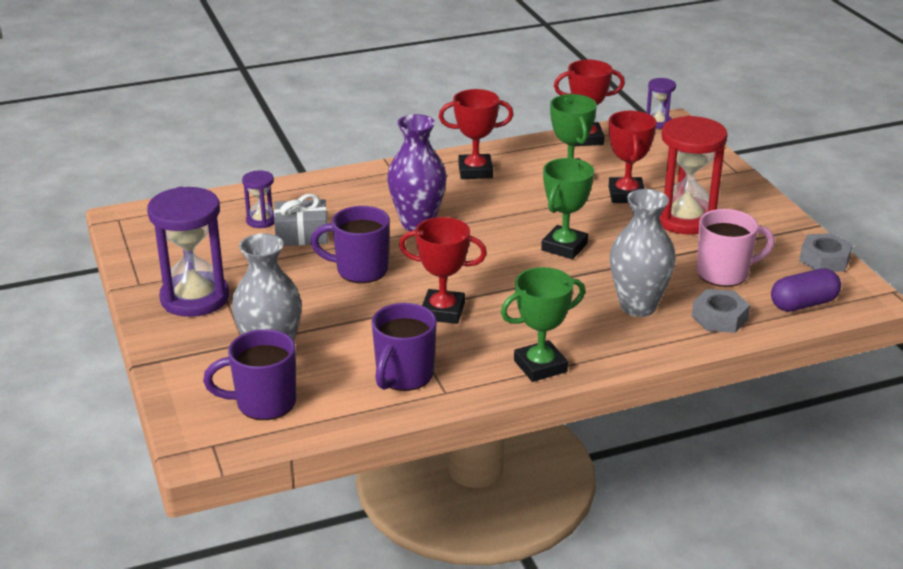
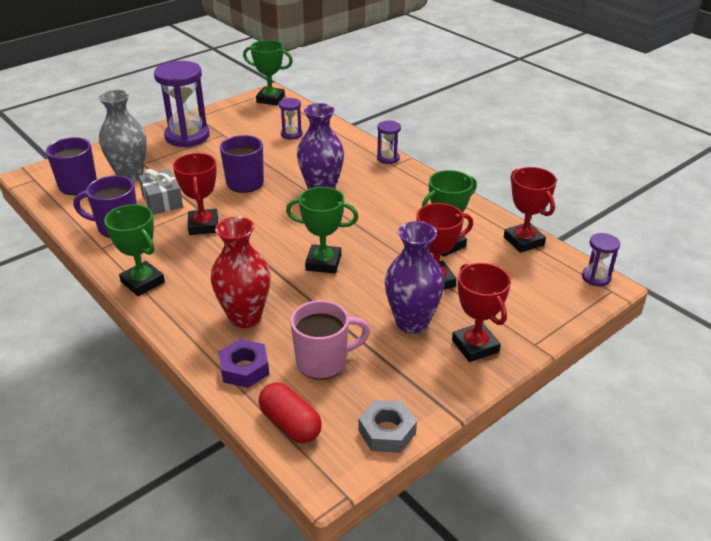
camera: 70 degrees right, 5 degrees up
(143, 220) = (270, 99): none -> green trophy
(301, 235) = (281, 152): grey gift -> grey gift (162, 201)
(376, 171) = (388, 158): none -> purple hourglass
(475, 171) = (420, 198): red trophy -> red trophy (475, 346)
(638, 306) = (245, 317): grey vase -> red vase
(685, 219) = (412, 322): red hourglass -> purple vase
(719, 318) = (244, 369): grey nut -> purple nut
(724, 273) = (323, 362): pink mug -> pink mug turned 75 degrees counterclockwise
(803, 304) = (290, 424): purple capsule -> red capsule

